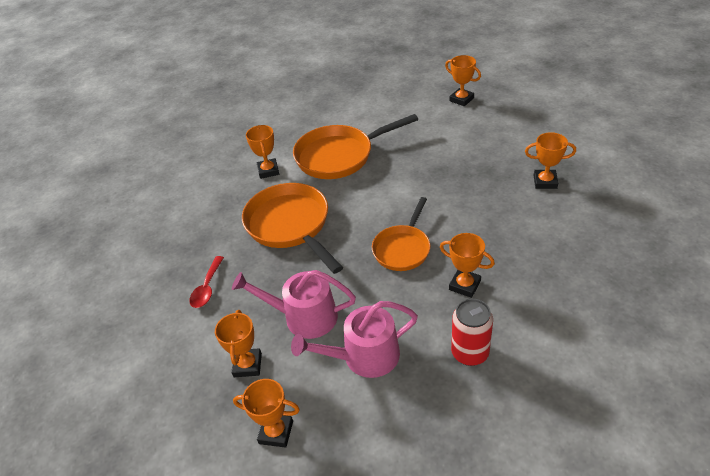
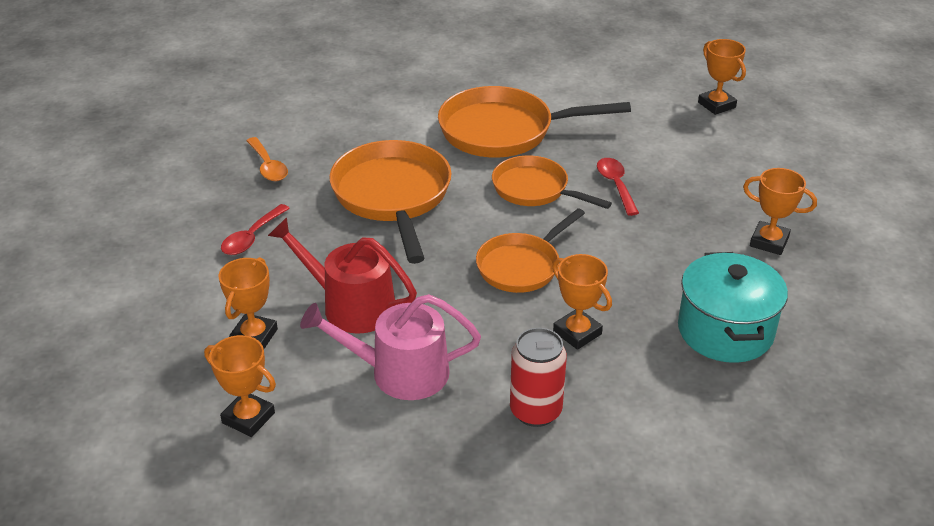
camera: 15 degrees right, 5 degrees down
(192, 230) = (268, 166): none -> orange spoon
(268, 171) = (401, 123): orange trophy -> none
(304, 317) = (351, 305): pink watering can -> red watering can
(381, 191) = (535, 189): none -> orange pan
(431, 172) = (615, 185): none -> red spoon
(554, 252) = (725, 331): none -> turquoise pot

